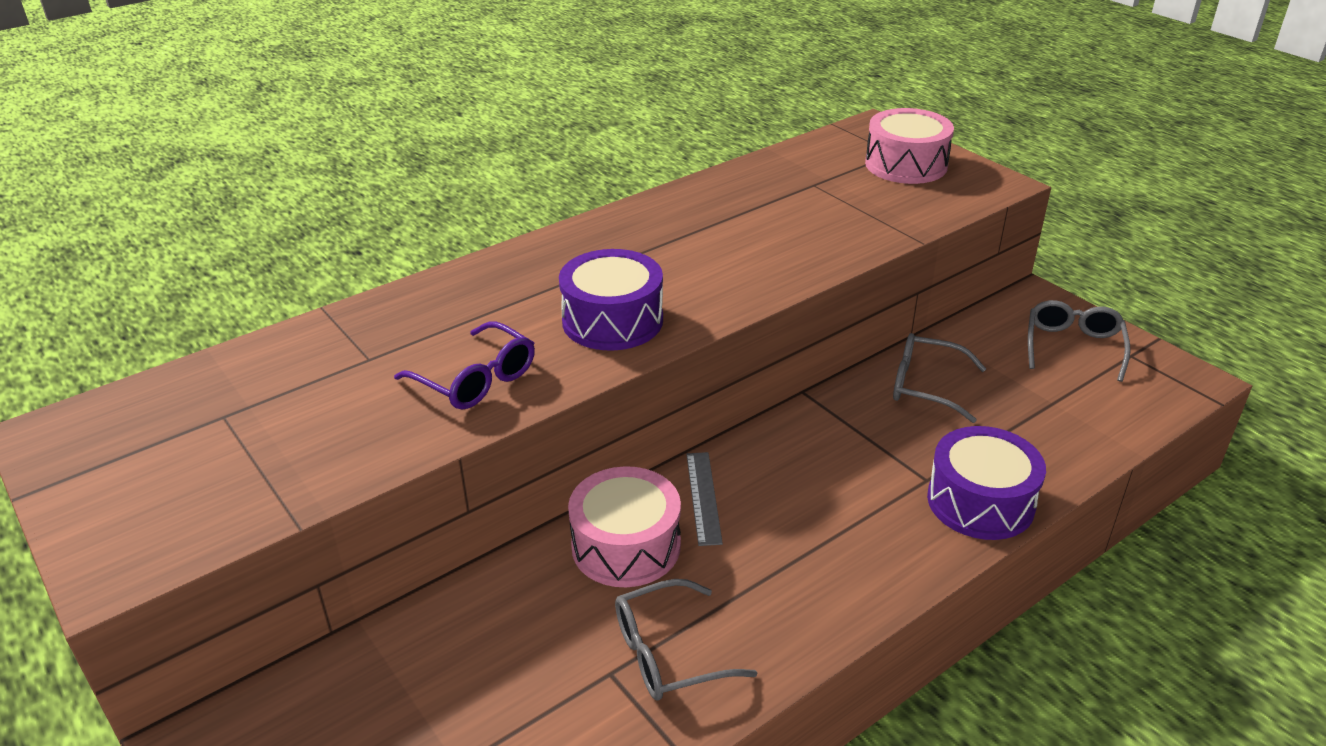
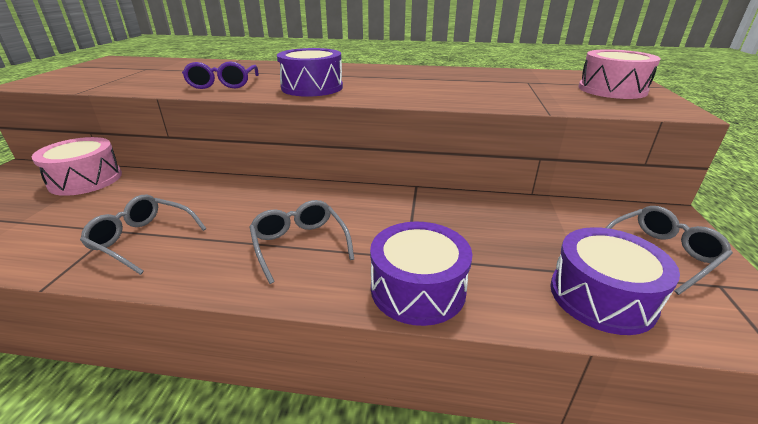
camera: 45 degrees right, 5 degrees down
(626, 546) = (221, 195): pink drum -> pink drum (86, 180)
(703, 497) = (285, 197): grey ruler -> none
(925, 386) = (494, 217): grey glasses -> grey glasses (299, 244)
(1087, 416) = (601, 296): none -> purple drum

